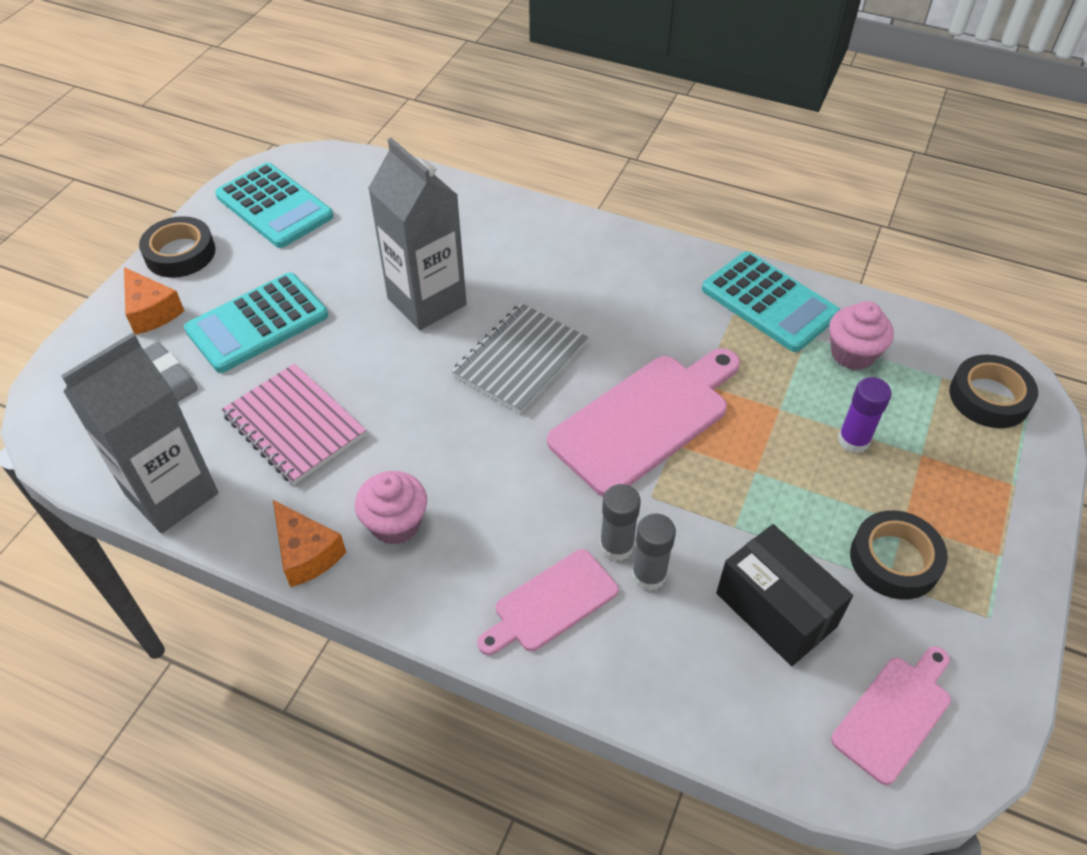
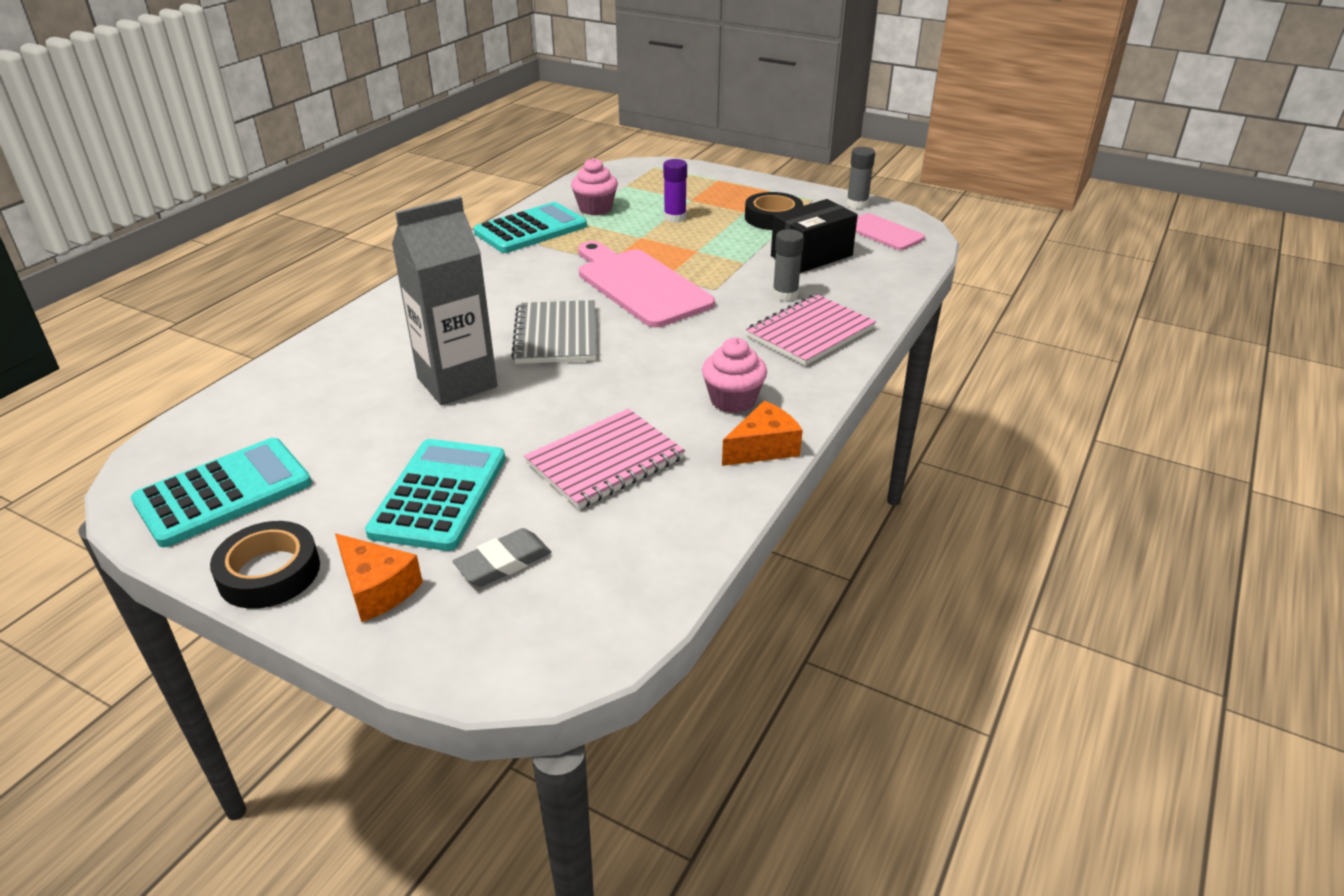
camera: 85 degrees left, 15 degrees down
(151, 311) = (377, 589): orange cheese -> orange cheese turned 75 degrees clockwise
(172, 494) = (684, 541): grey carton -> none
(257, 323) = (439, 495): turquoise calculator -> turquoise calculator turned 135 degrees counterclockwise
(521, 360) = (556, 335): grey notebook -> grey notebook turned 45 degrees clockwise
(551, 603) = (810, 332): pink cutting board -> pink notebook
(616, 546) = (760, 305): grey glue stick -> grey glue stick (857, 204)
(989, 397) = (647, 175): black tape -> none

